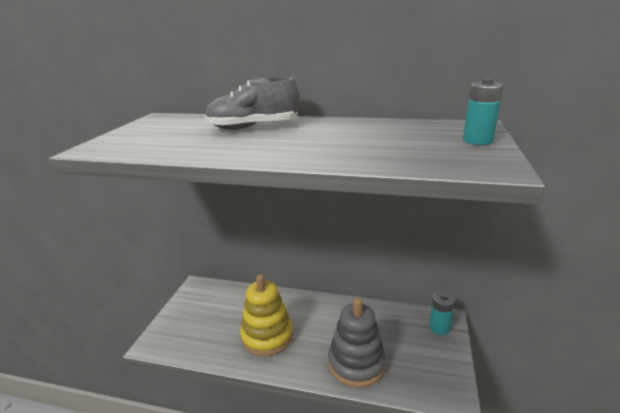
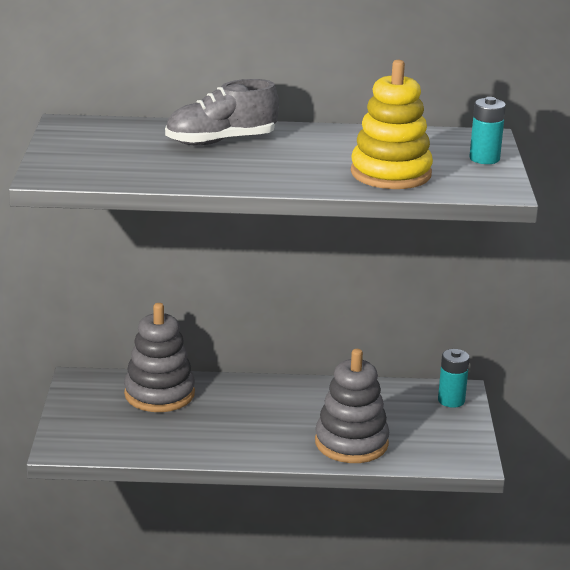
camera: 15 degrees left, 0 degrees up
(238, 302) = (159, 394): none -> grey stacking toy
(267, 336) = (222, 427): yellow stacking toy -> yellow stacking toy (390, 173)

